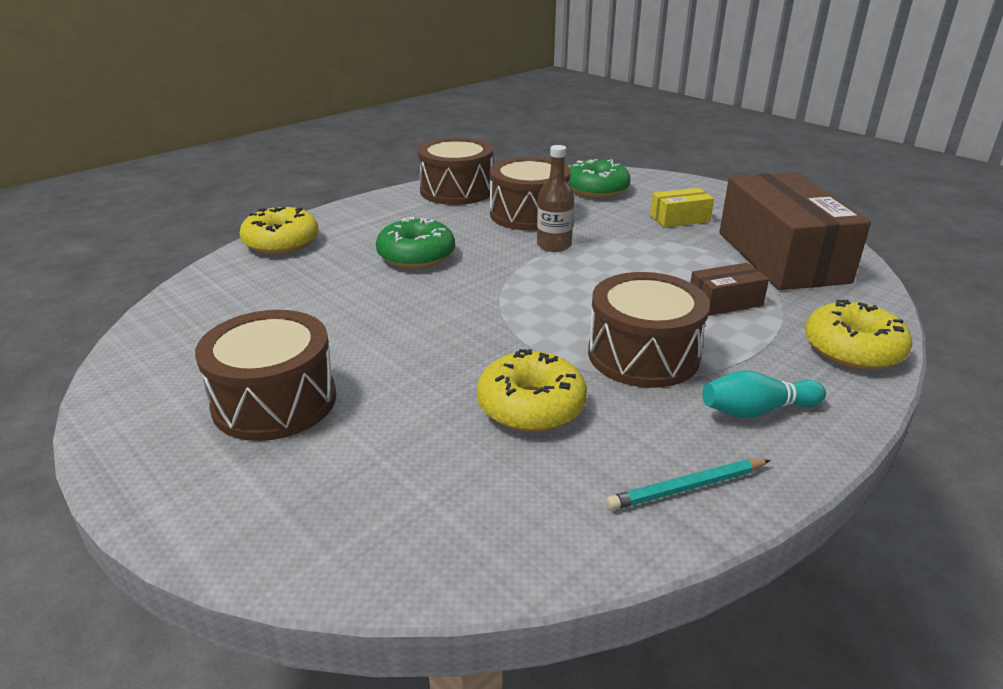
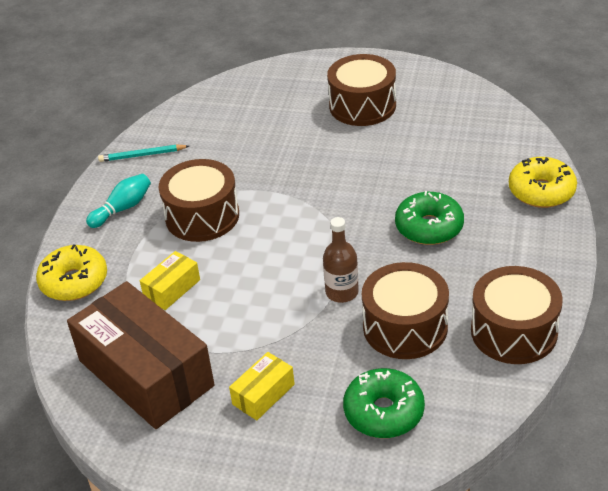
camera: 150 degrees right, 10 degrees up
(531, 406) = (239, 158): yellow donut -> none
(686, 488) = (142, 155): turquoise pencil -> turquoise pencil turned 135 degrees counterclockwise
(725, 302) = (172, 289): brown box -> yellow box

